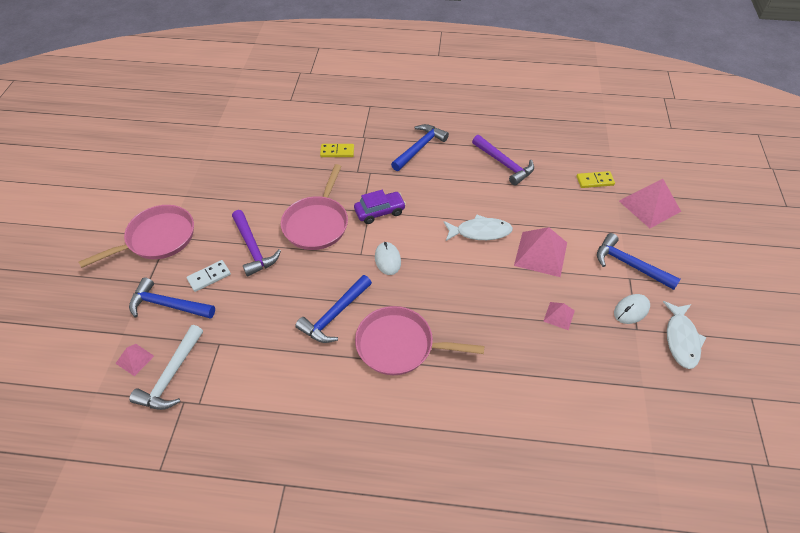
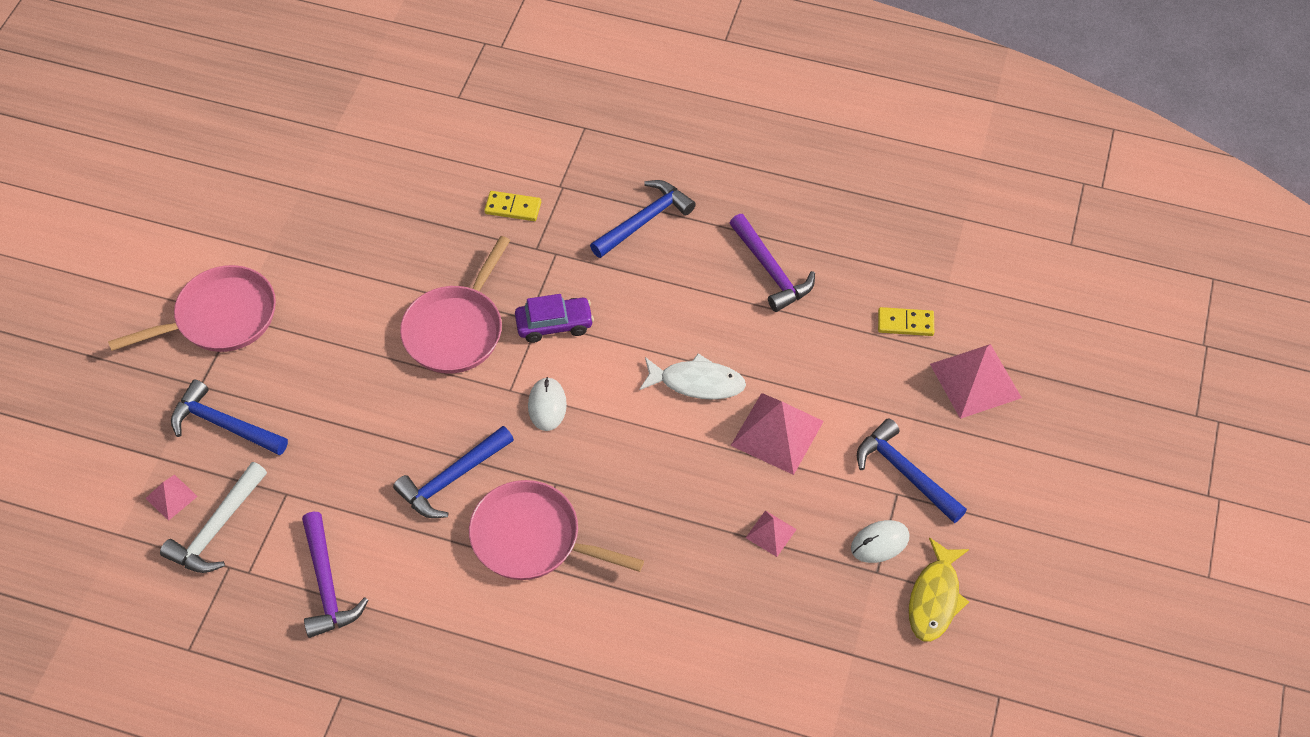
camera: 10 degrees right, 5 degrees up
(209, 277) = (286, 391): white domino -> none
(253, 248) = (355, 355): purple hammer -> purple hammer (327, 584)
(681, 339) = (935, 598): white fish -> yellow fish

